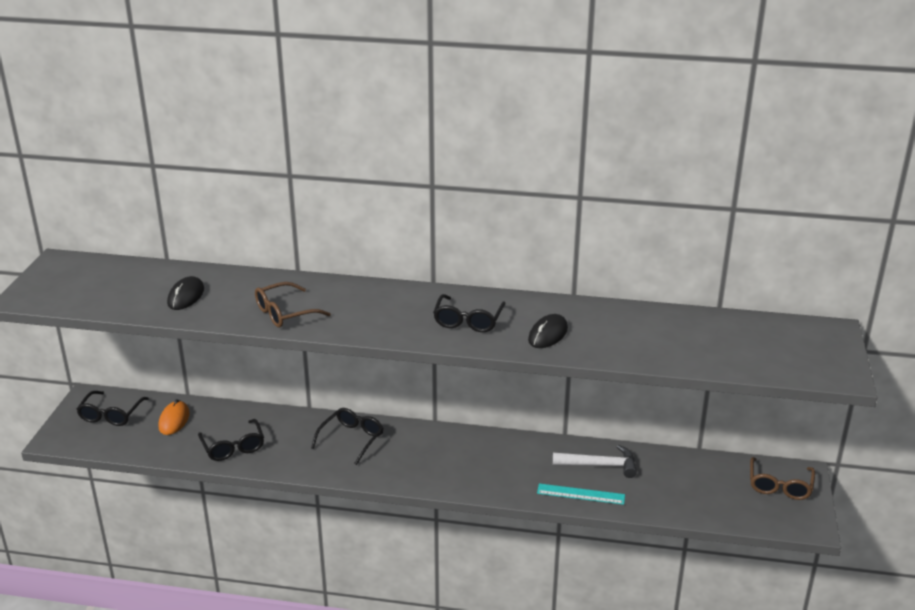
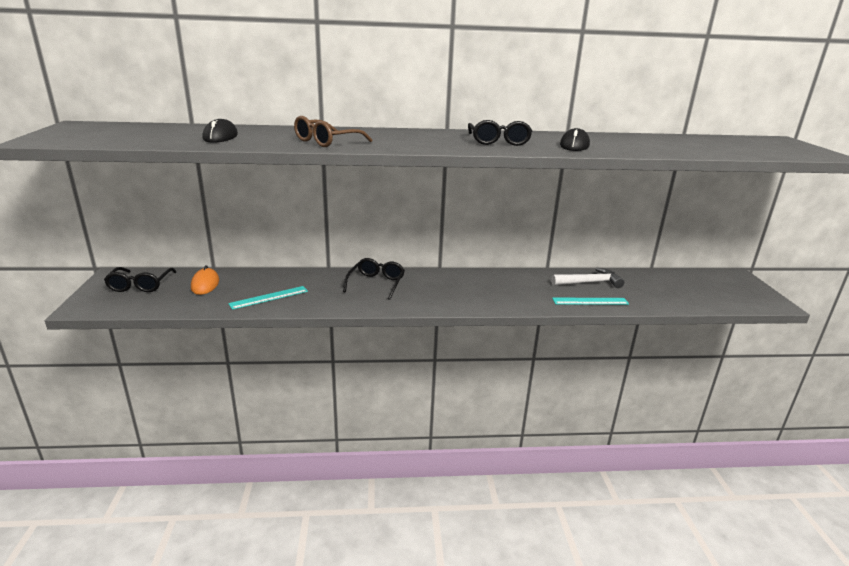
camera: 15 degrees left, 5 degrees down
(233, 447) = (269, 297): black glasses -> turquoise ruler
(779, 486) = (728, 283): brown glasses -> none

